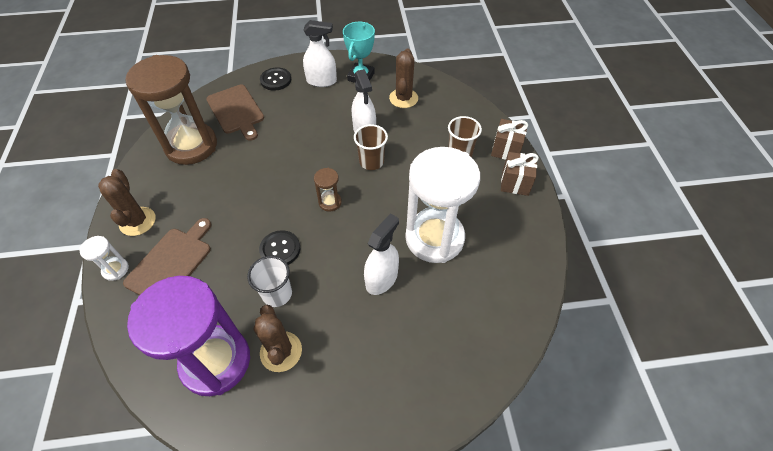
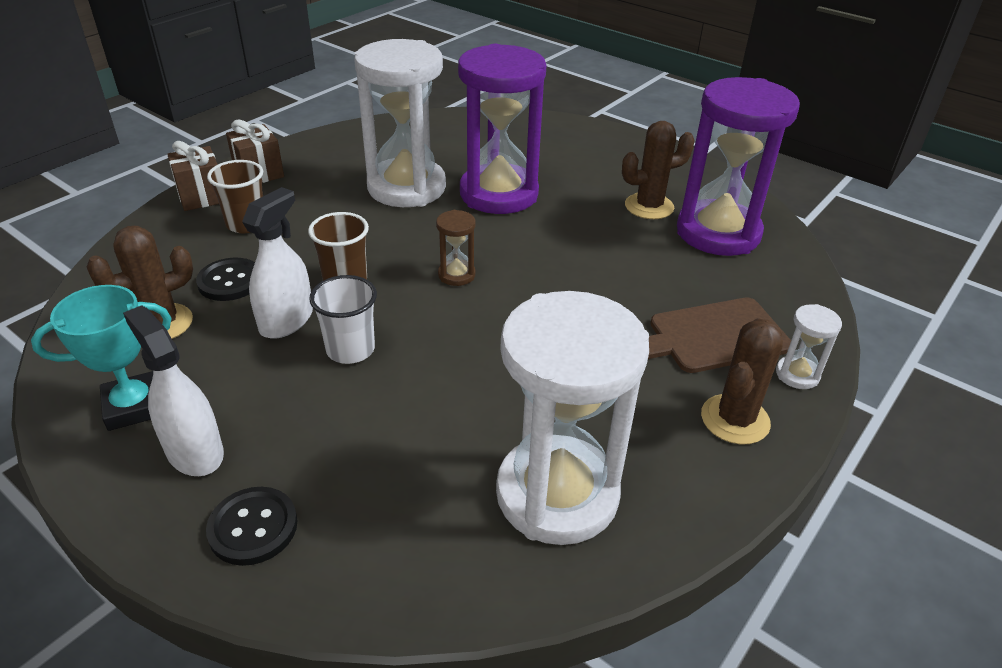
camera: 135 degrees left, 15 degrees down
(191, 146) = (557, 494): brown hourglass -> white hourglass
(236, 111) = (407, 510): brown cutting board -> none
(277, 294) = (612, 240): white cup -> white cup (350, 349)
(280, 249) = (568, 270): black button -> black button (230, 281)
(281, 351) = (649, 206): brown cactus -> brown cactus turned 45 degrees clockwise
(381, 279) = (498, 194): white spray bottle -> purple hourglass

